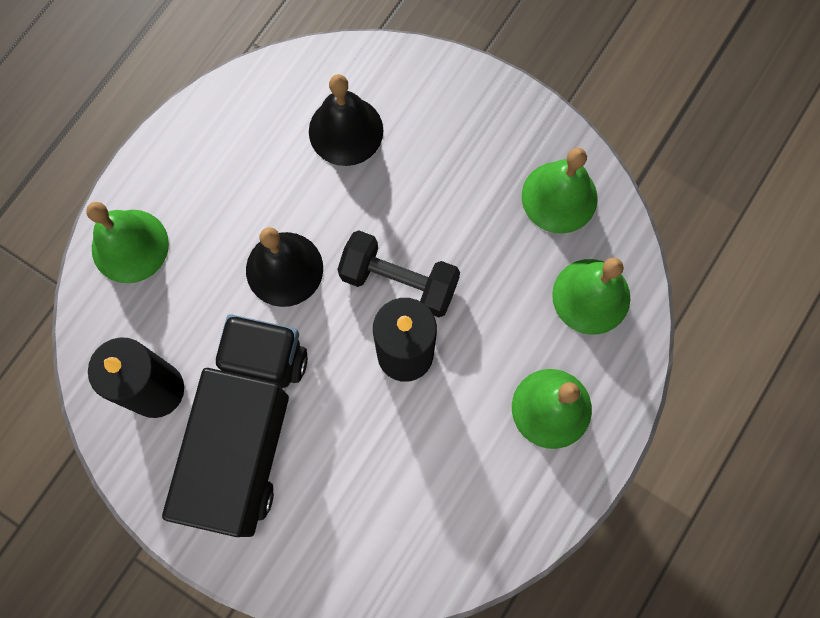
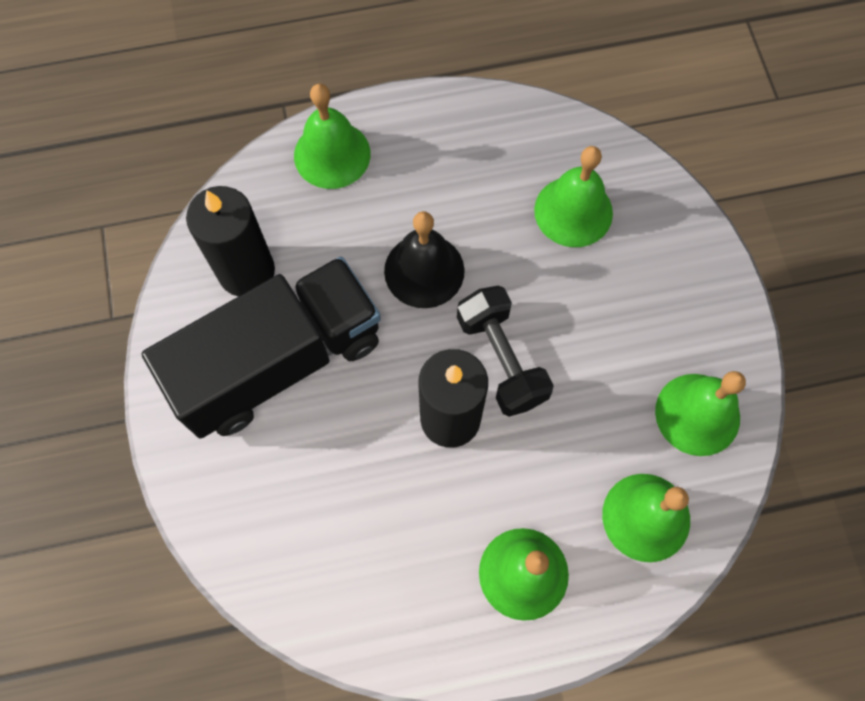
camera: 45 degrees right, 5 degrees down
(346, 130) = (573, 211): black bell -> green bell

